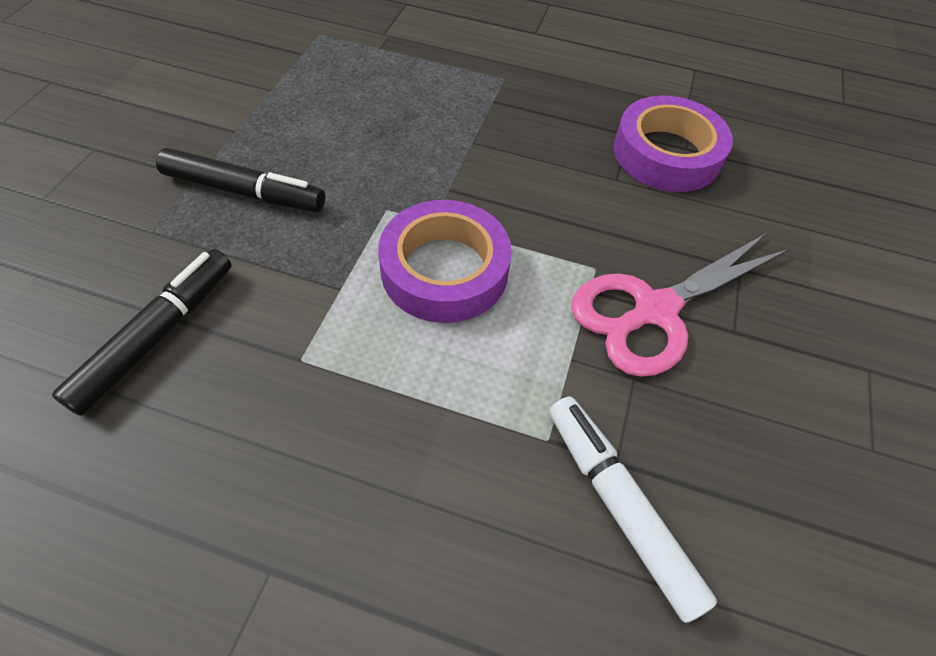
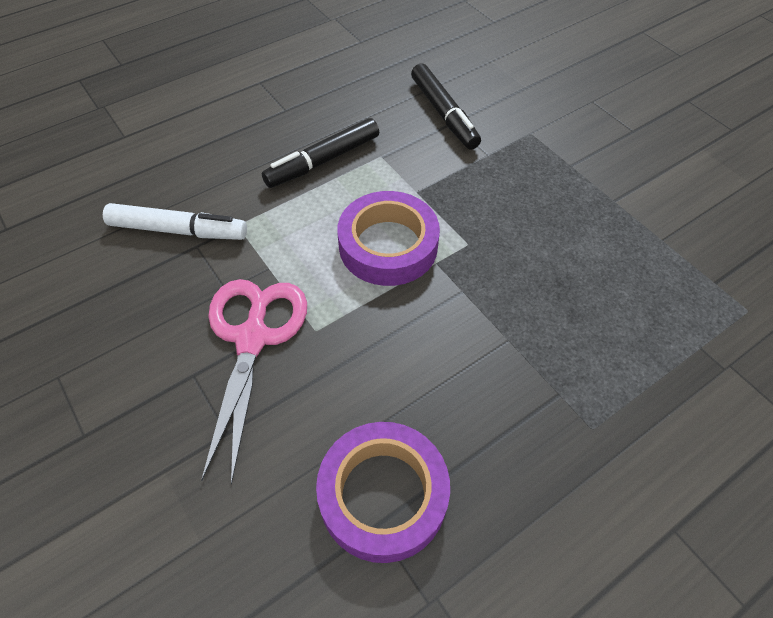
camera: 130 degrees right, 0 degrees up
(244, 192) = (539, 181): black marker -> black marker (323, 161)

